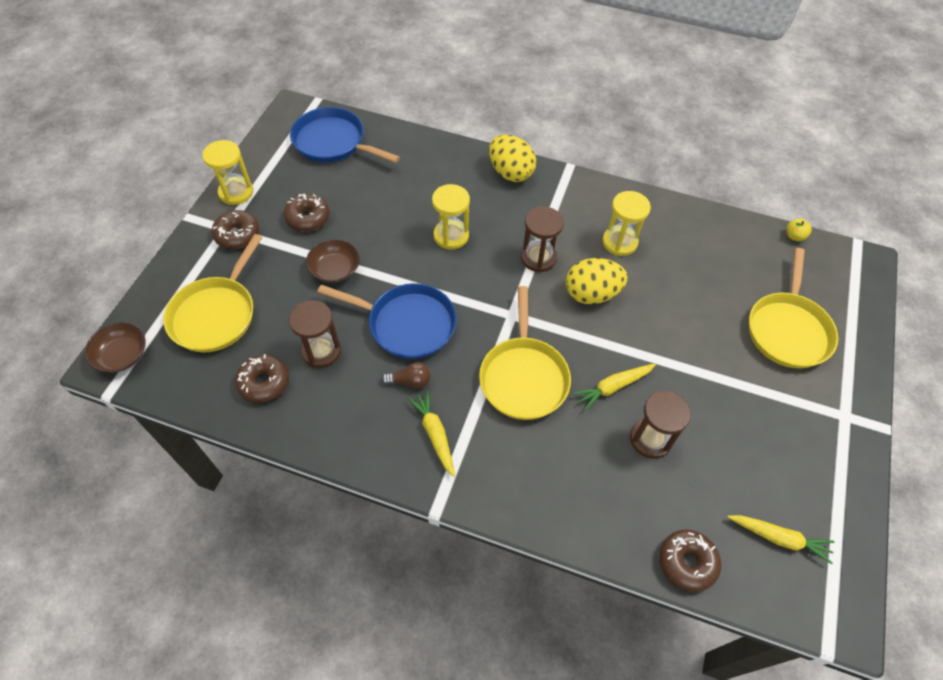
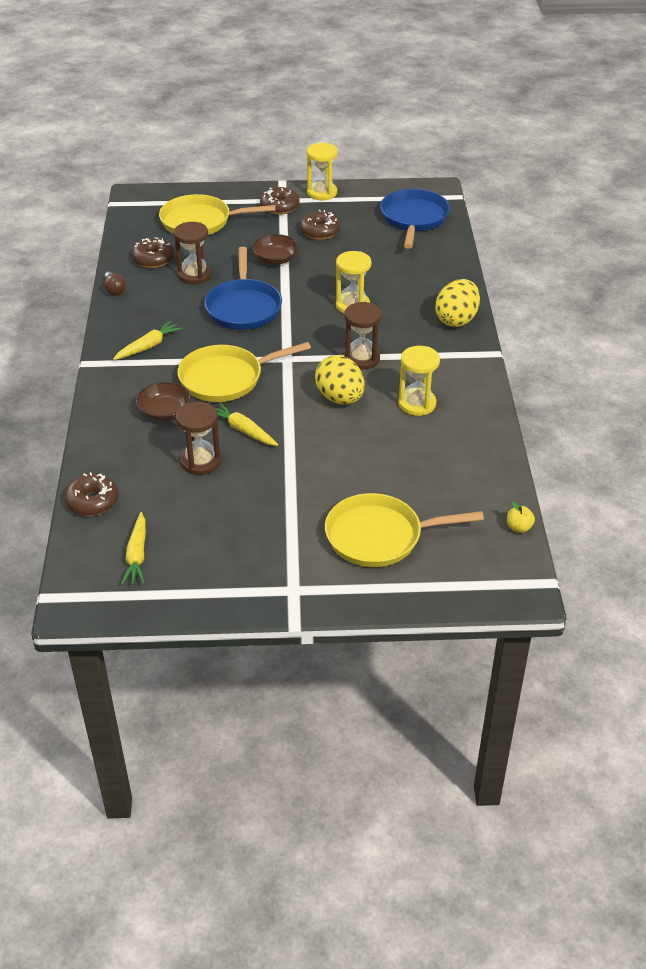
camera: 70 degrees right, 15 degrees down
(122, 355) = (144, 198): brown bowl -> brown bowl (165, 412)
(410, 381) = (190, 323): brown light bulb -> brown light bulb (114, 290)

